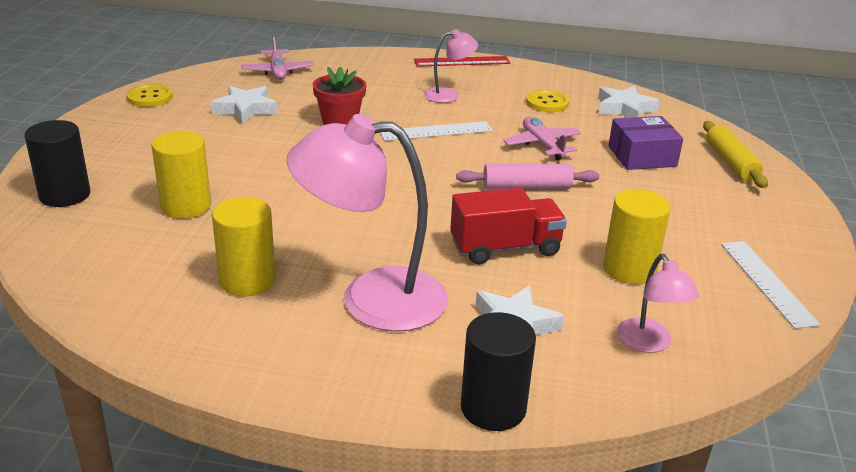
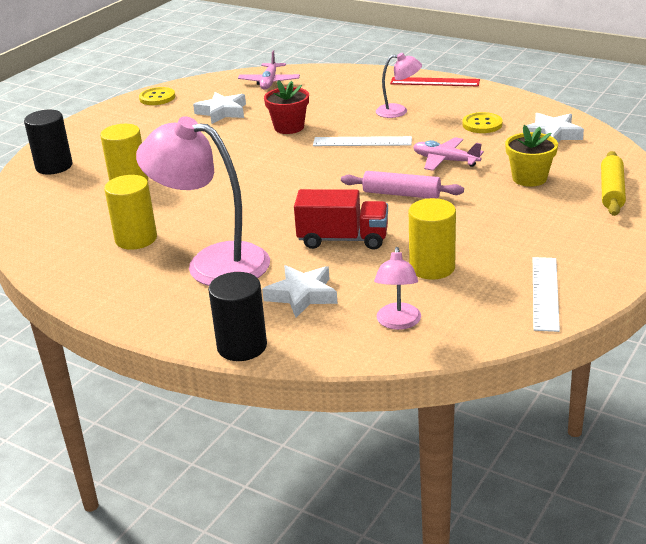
camera: 25 degrees right, 0 degrees up
(542, 145) = (445, 161): pink plane -> pink plane turned 60 degrees counterclockwise
(642, 156) = (529, 178): purple box -> yellow flower pot

